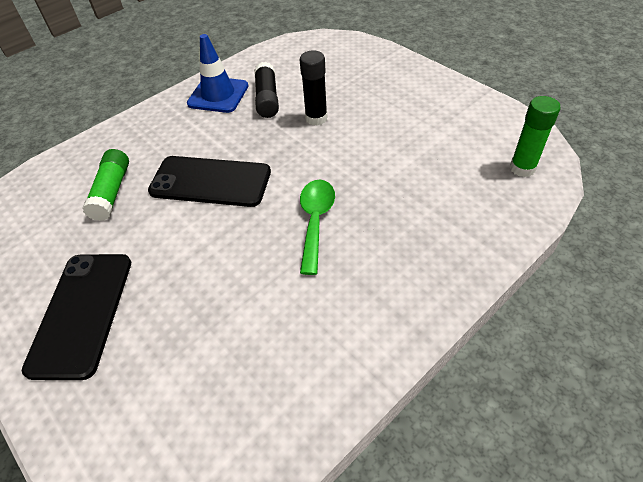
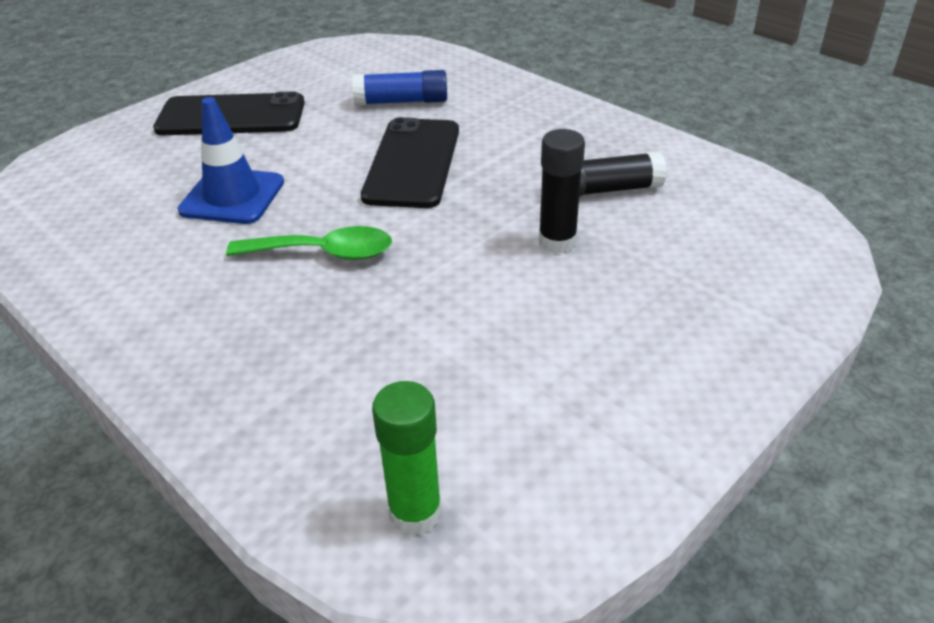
camera: 85 degrees right, 10 degrees down
(112, 192) = (401, 102): green glue stick -> blue glue stick
(218, 95) = (606, 146): blue traffic cone -> blue traffic cone (232, 196)

